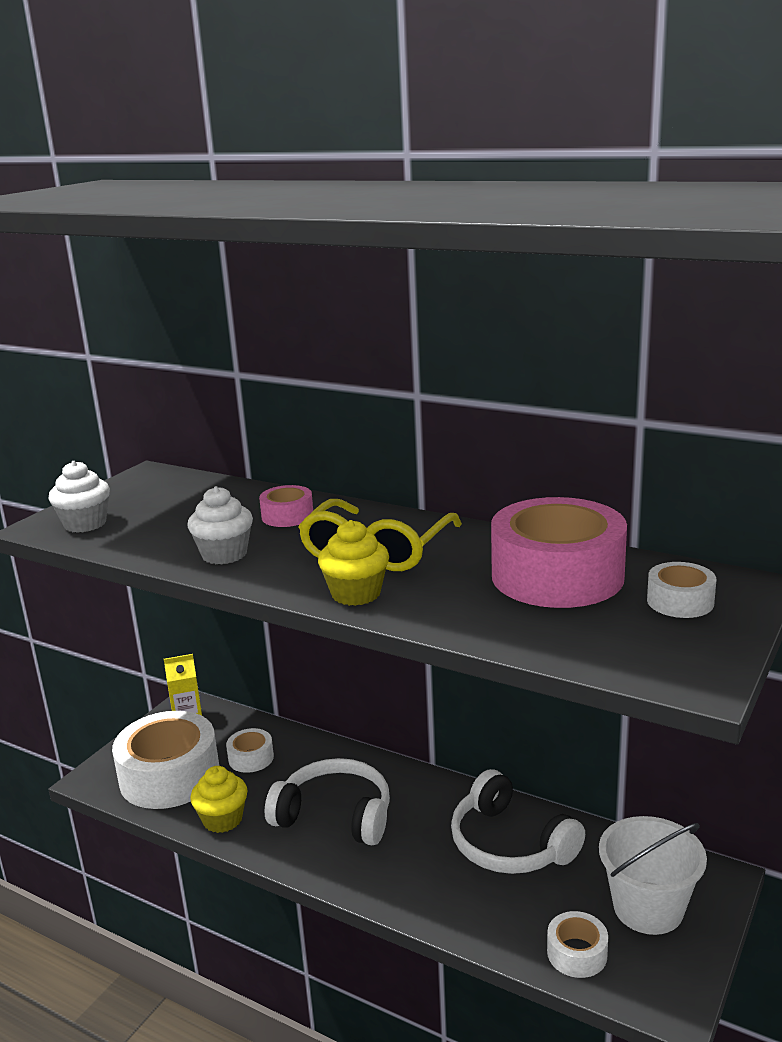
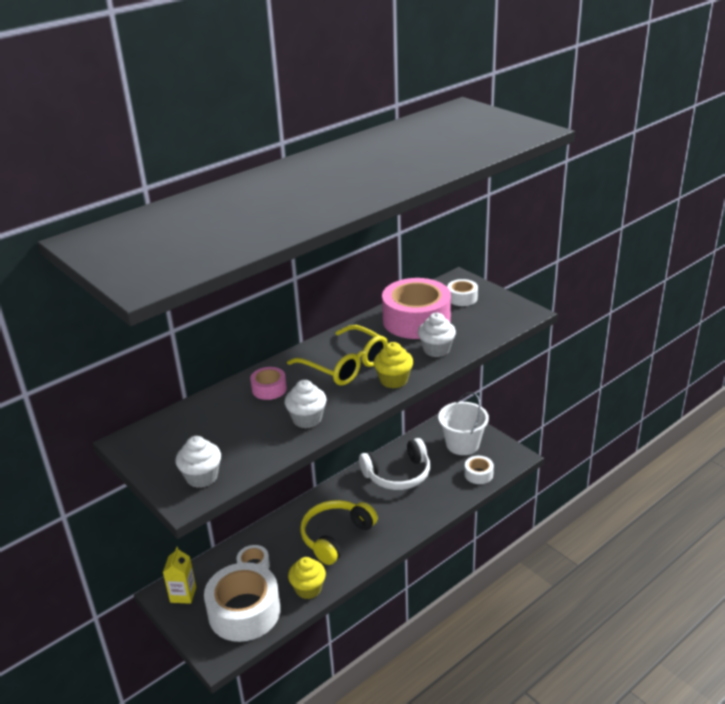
camera: 70 degrees left, 10 degrees up
(335, 815) = (335, 536): white headphones -> yellow headphones
(474, 611) = (436, 350): none -> white cupcake

